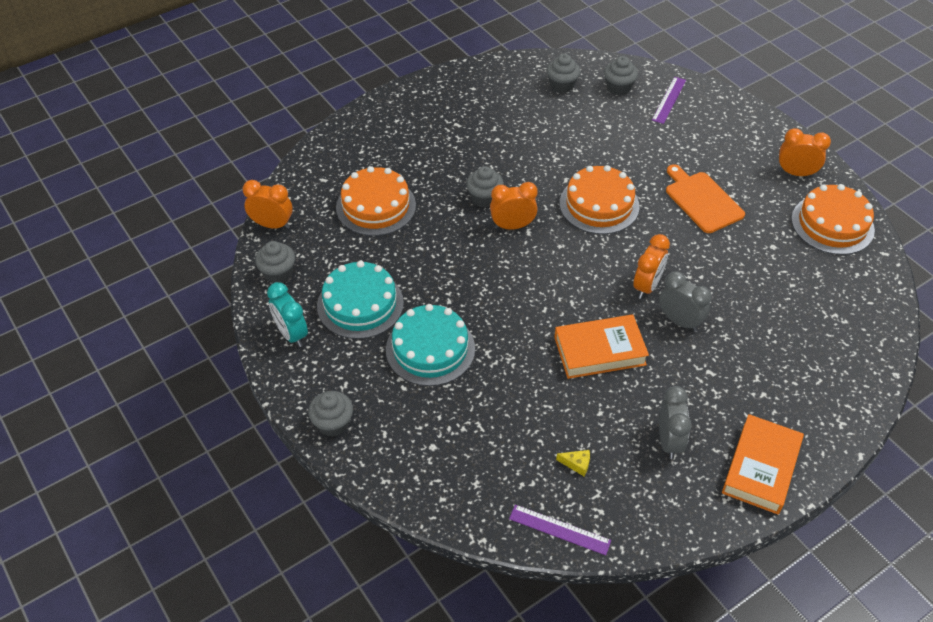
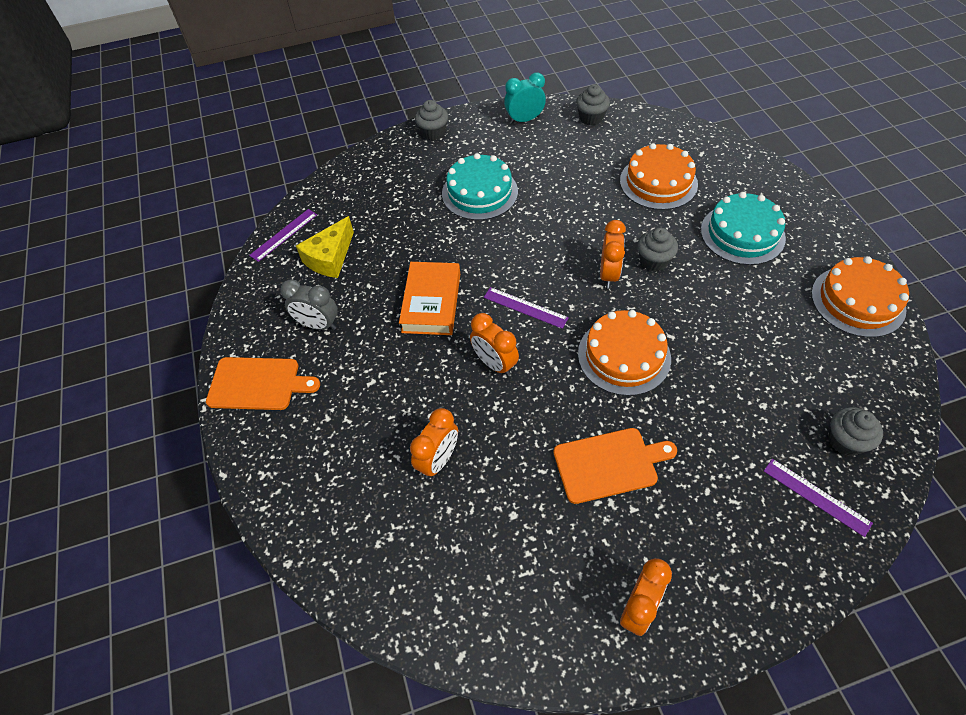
camera: 110 degrees right, 5 degrees up
(272, 225) = (648, 119): orange clock -> orange clock (438, 460)
(360, 304) = (542, 159): turquoise cake -> turquoise cake (742, 234)
(562, 85) = (850, 376): grey cupcake -> none
(575, 277) = (525, 307): none -> purple ruler
(577, 464) = (330, 258): yellow cheese -> yellow cheese, size x2.24
(679, 321) = (440, 377): grey clock -> none
(760, 468) = (257, 384): orange book -> orange cutting board
(832, 224) = (530, 610): orange cake -> orange cake (857, 301)

